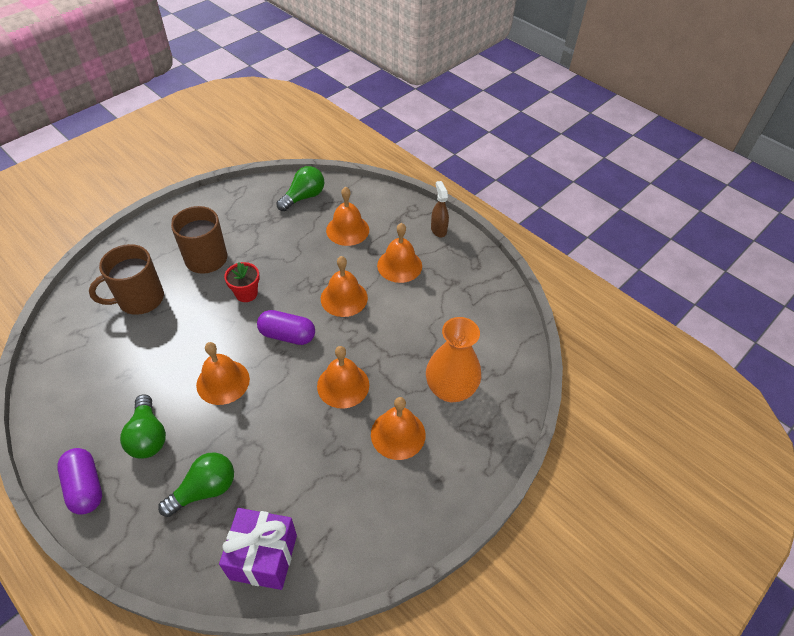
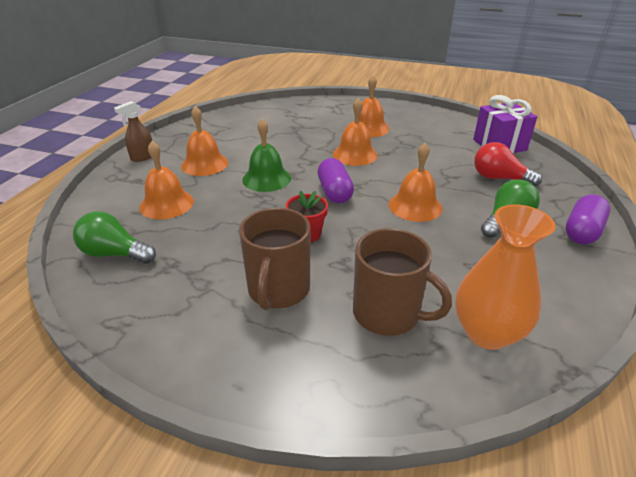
camera: 115 degrees left, 15 degrees down
(205, 490) = (499, 178): green light bulb -> red light bulb
(344, 298) = (266, 178): orange bell -> green bell
(450, 389) = (315, 120): orange vase -> orange vase (487, 333)

